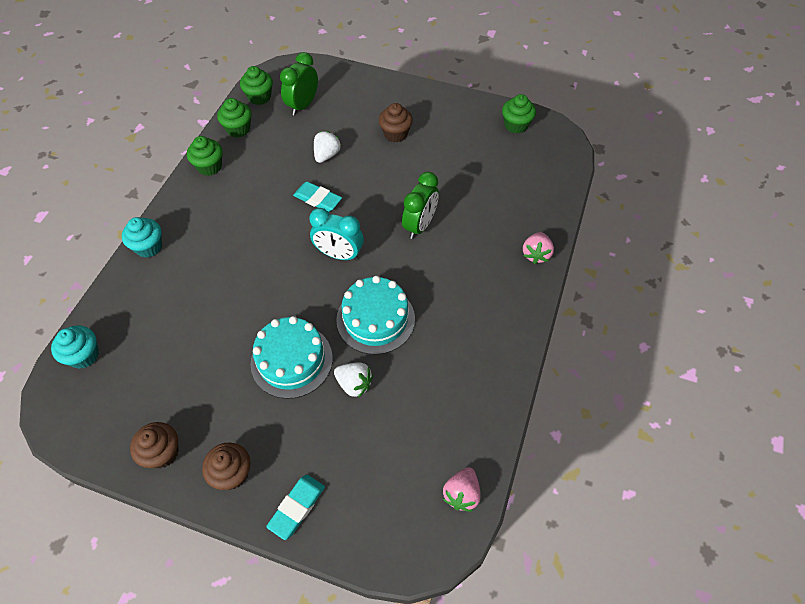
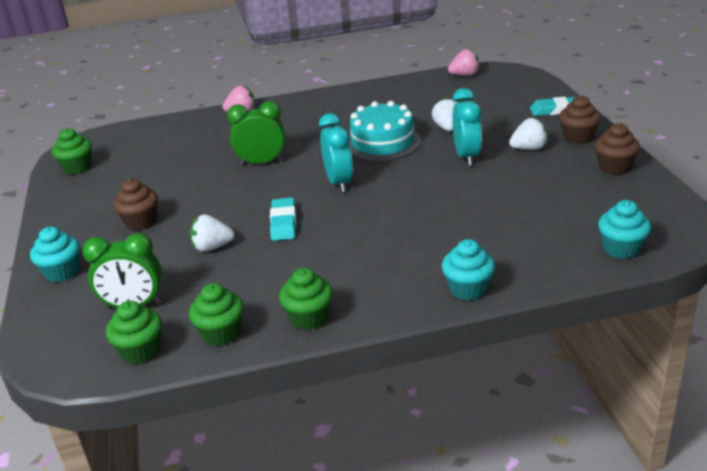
camera: 120 degrees left, 25 degrees down
(256, 416) = (528, 148): none -> white strawberry
(291, 360) = (466, 156): turquoise cake -> turquoise clock
(370, 87) = (62, 272): none -> turquoise cupcake

